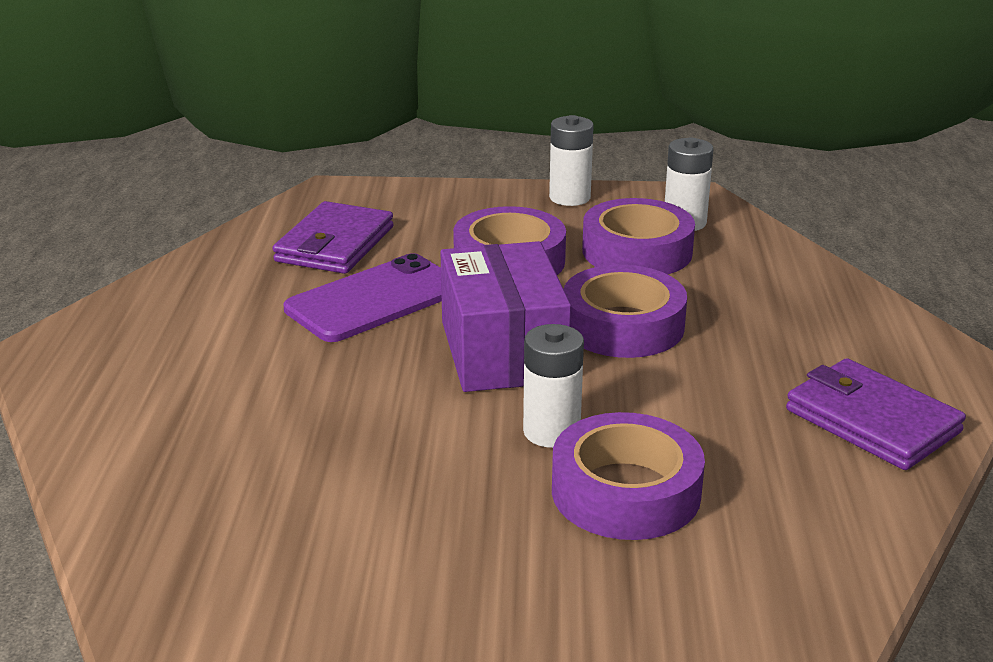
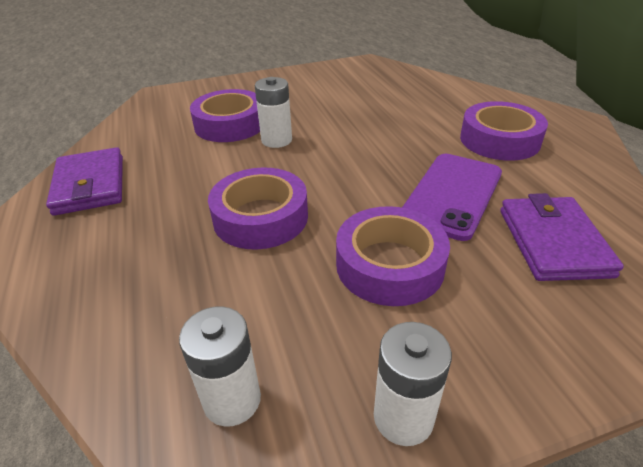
camera: 160 degrees right, 10 degrees up
(502, 351) = (332, 177): purple box -> none
(637, 251) = (276, 316): purple tape -> purple tape (499, 140)
(872, 421) = (90, 185): purple wallet -> purple wallet turned 45 degrees clockwise

